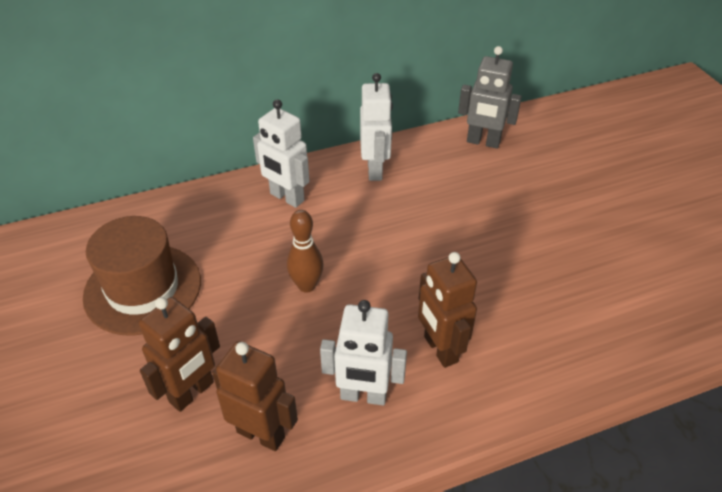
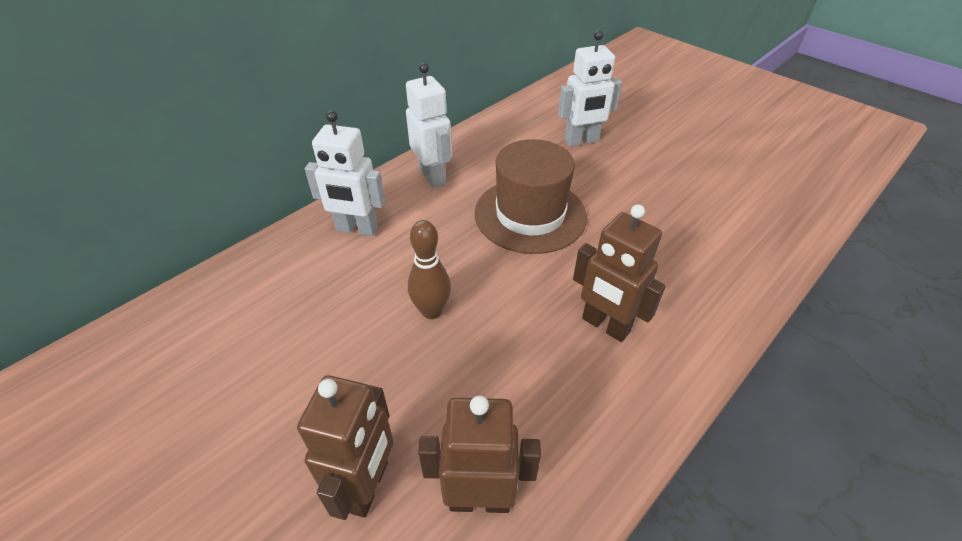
camera: 25 degrees left, 0 degrees up
(143, 289) = (237, 384): brown hat -> brown hat (530, 215)
(363, 396) = (563, 405): white robot -> white robot (581, 141)
(483, 142) = (517, 126): grey robot -> none

